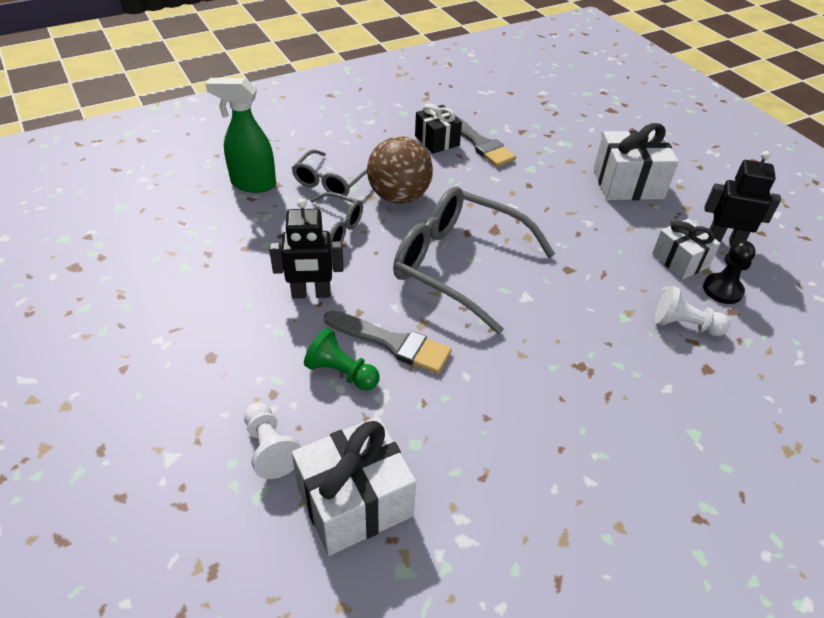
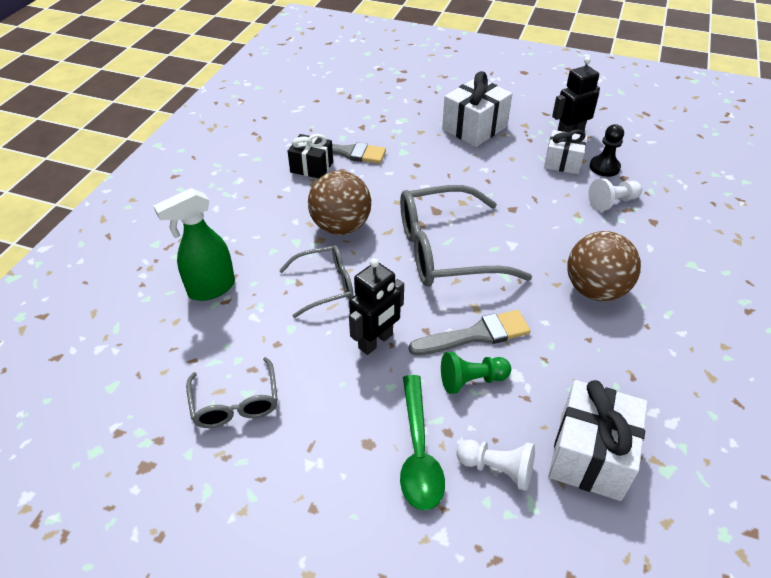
camera: 40 degrees left, 0 degrees up
(233, 390) = (418, 452): none -> green spoon
(330, 182) = (273, 247): grey glasses -> grey glasses (235, 403)
(552, 384) = (595, 290): none -> brown ball

